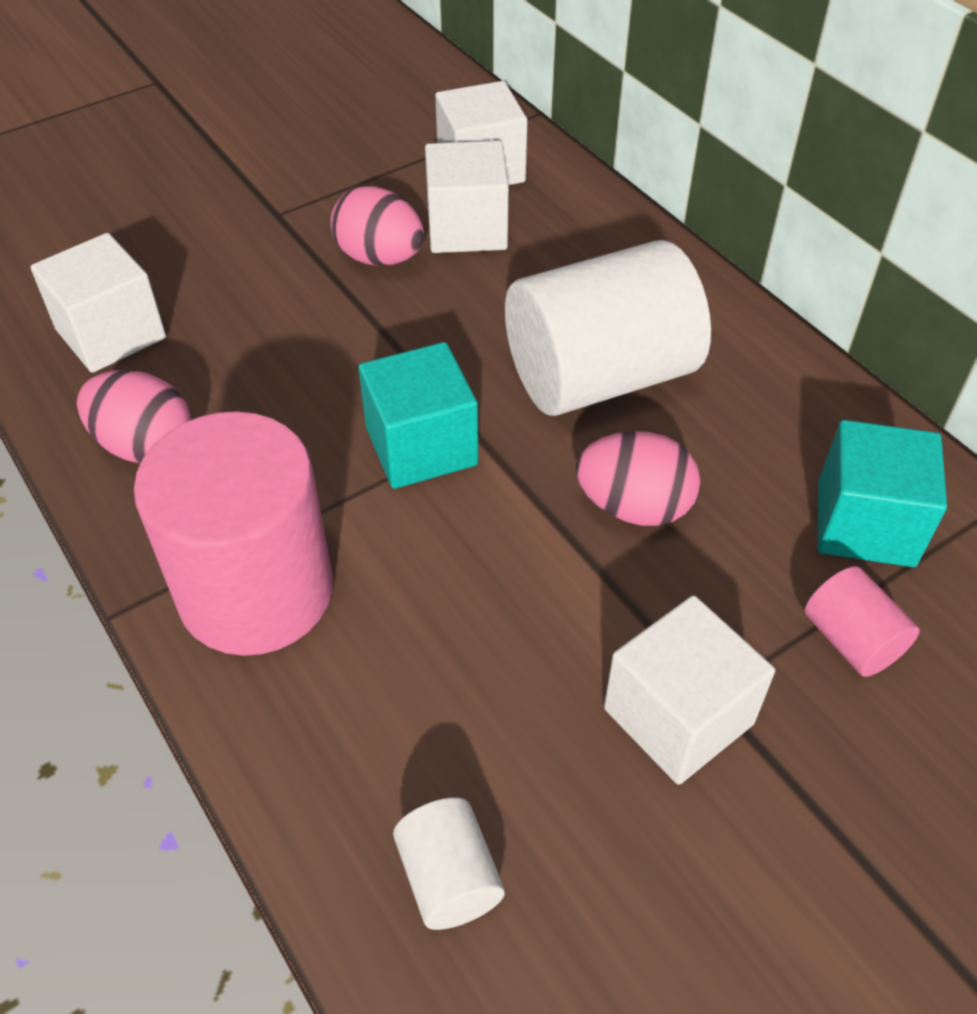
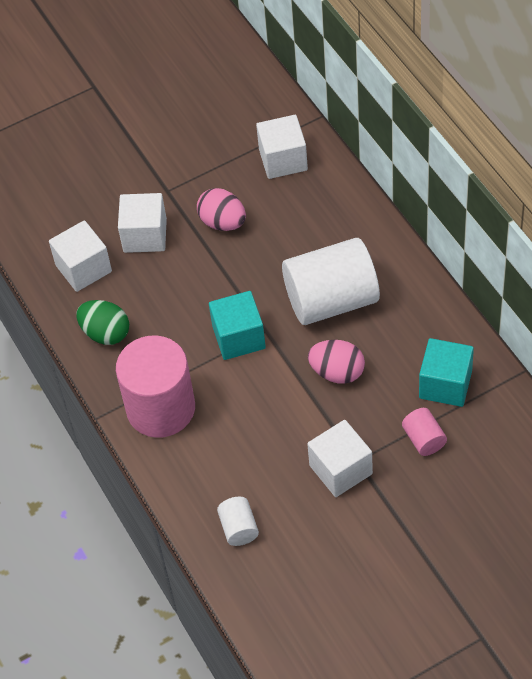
camera: 10 degrees right, 5 degrees up
(145, 445) = (106, 333): pink egg -> green egg
(467, 229) = (271, 203): white cube -> white cube (145, 235)

